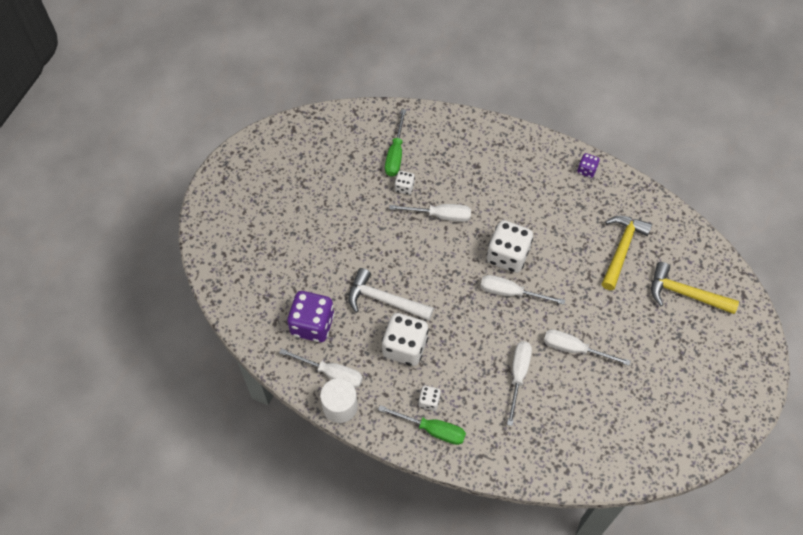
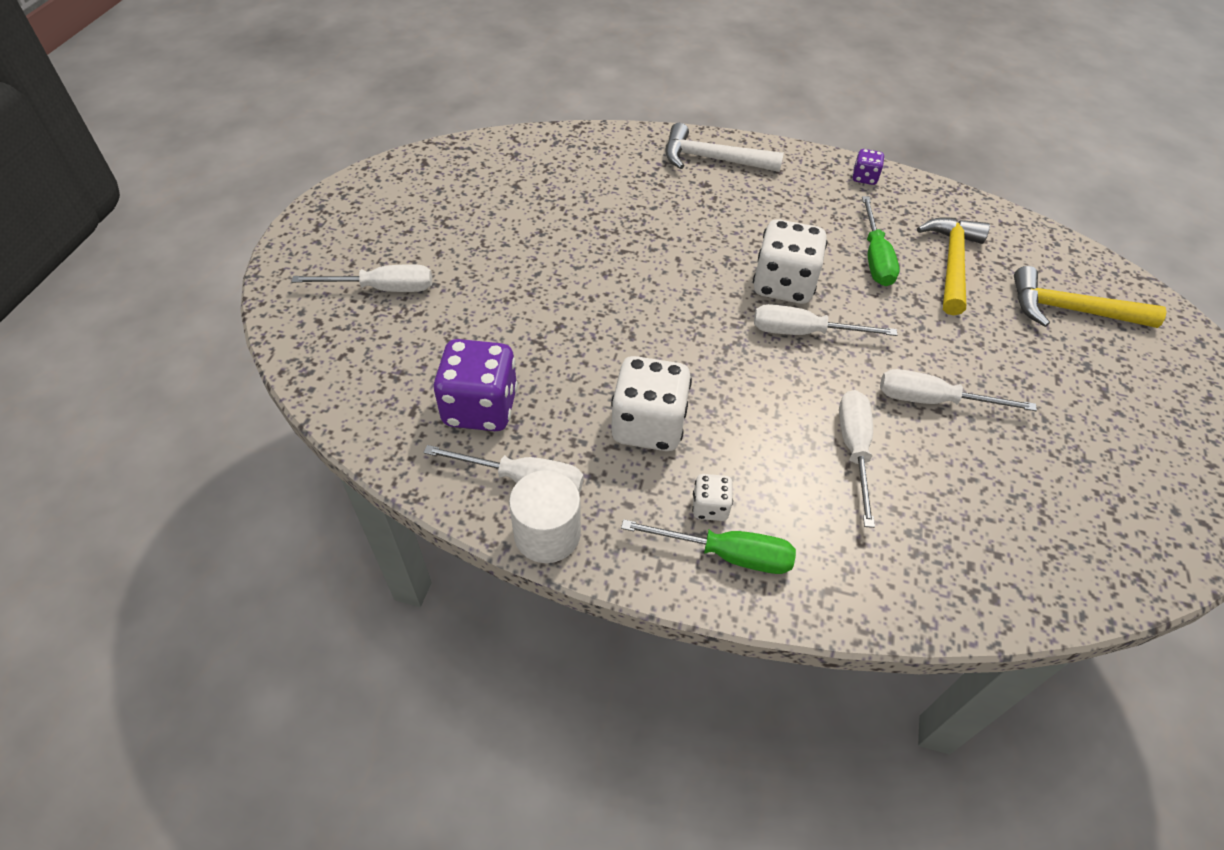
camera: 10 degrees left, 10 degrees down
(384, 300) = (600, 361): white hammer -> white hammer (713, 159)
(395, 154) = (582, 179): green screwdriver -> green screwdriver (875, 258)
(404, 187) = (603, 215): white dice -> none
(440, 215) = (666, 244): white screwdriver -> white screwdriver (383, 289)

